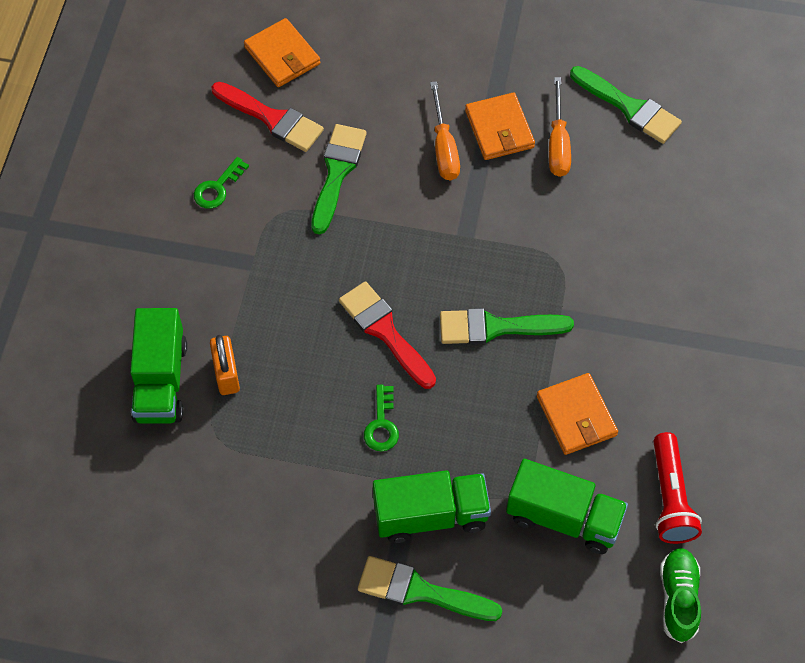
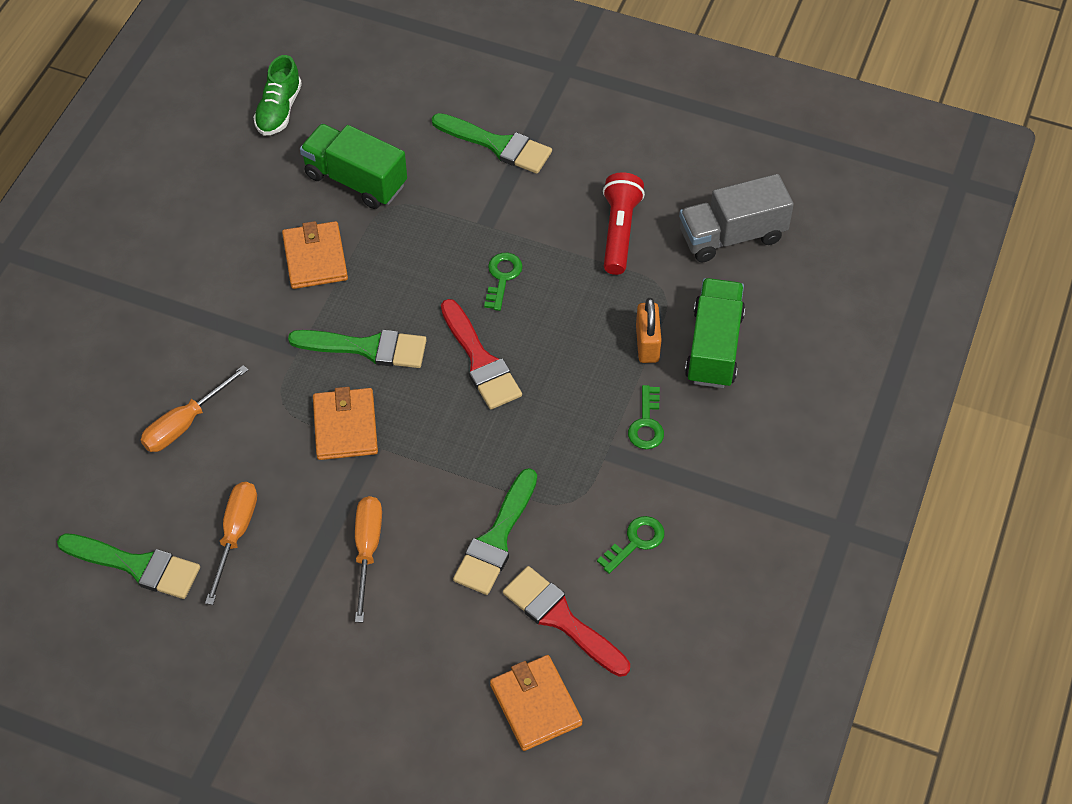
camera: 170 degrees left, 5 degrees down
(149, 513) = (732, 236): none -> grey truck
(219, 293) = (646, 424): none -> green key
(431, 515) = (474, 198): green truck -> none
(499, 129) = (297, 563): orange wallet -> orange wallet (345, 426)
(629, 108) = (137, 566): green brush -> green brush turned 150 degrees clockwise
(638, 230) = (185, 423): none -> orange screwdriver
(670, 497) = (254, 182): red flashlight -> red flashlight (619, 232)

